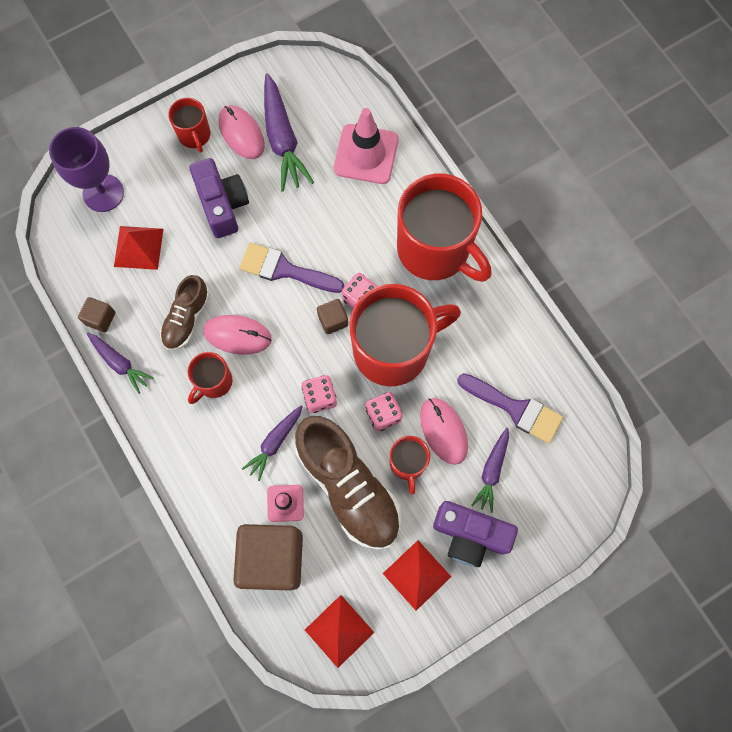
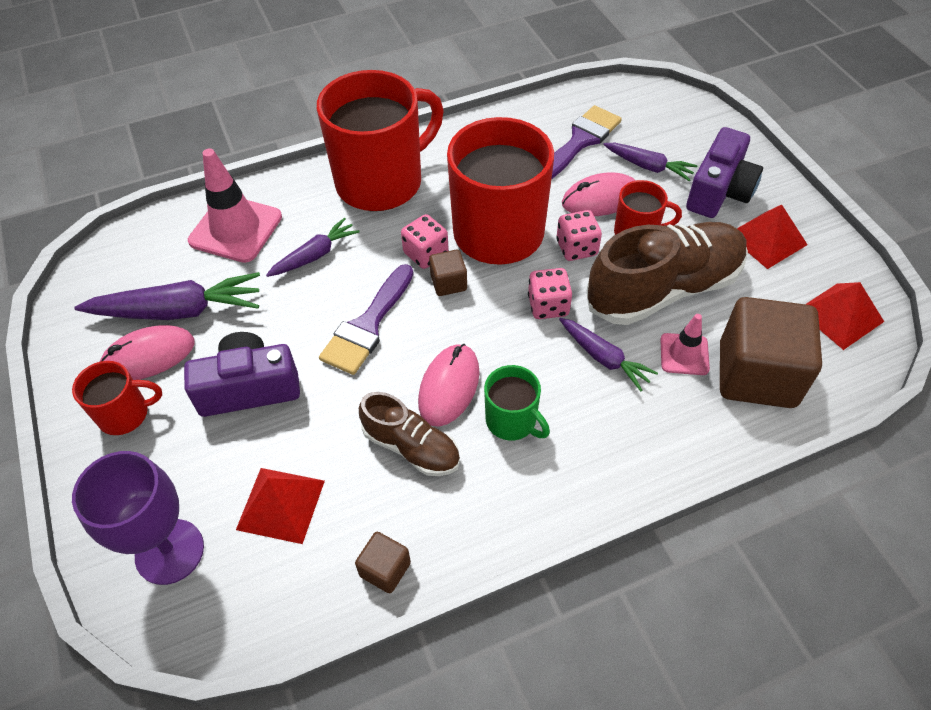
camera: 80 degrees left, 20 degrees down
(120, 363) = (465, 544): purple carrot -> purple carrot (315, 255)
(214, 382) = (512, 421): red mug -> green mug

